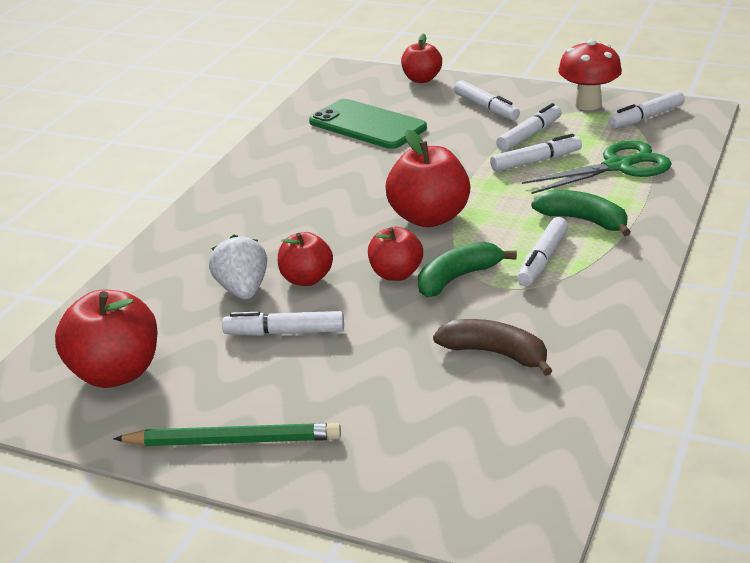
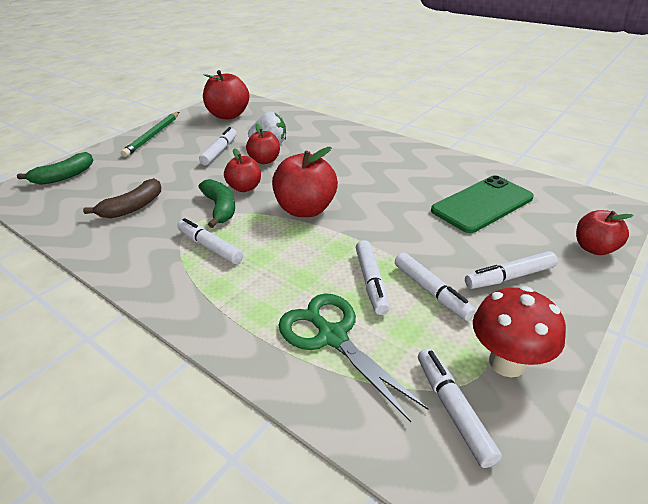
camera: 105 degrees right, 5 degrees up
(583, 220) = (247, 282): green banana -> green banana (64, 176)
(618, 166) = (332, 337): green scissors -> green scissors turned 150 degrees clockwise

